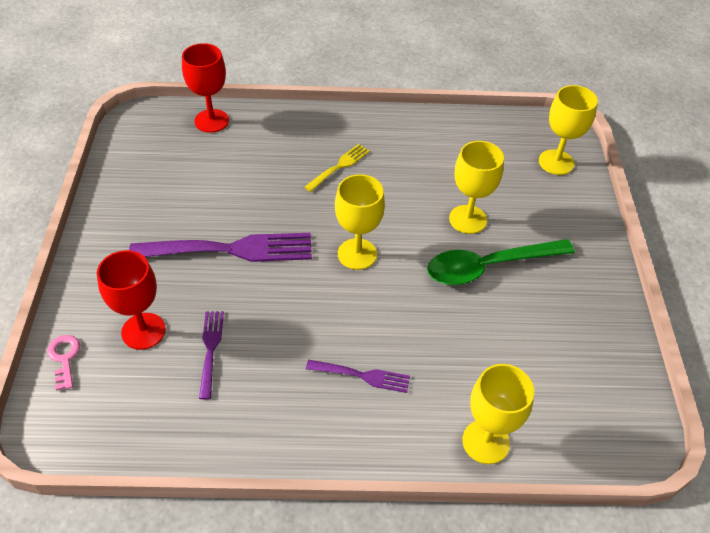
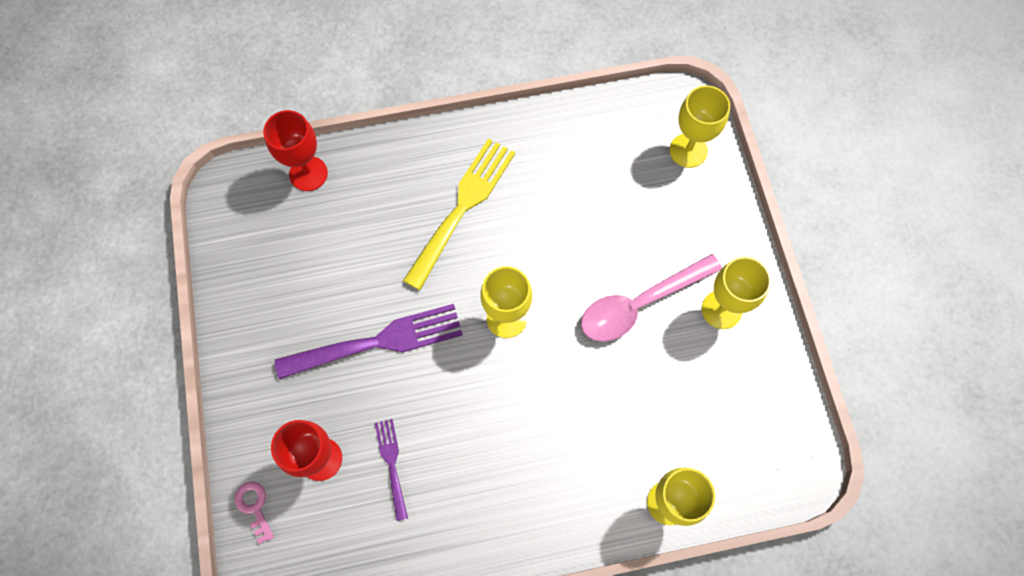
camera: 10 degrees left, 20 degrees up
(339, 166) = (462, 207): yellow fork -> yellow fork, size x1.95
(362, 376) = (543, 459): purple fork -> none
(468, 219) = (609, 248): yellow goblet -> yellow goblet (721, 309)
(488, 267) = (639, 304): green spoon -> pink spoon

